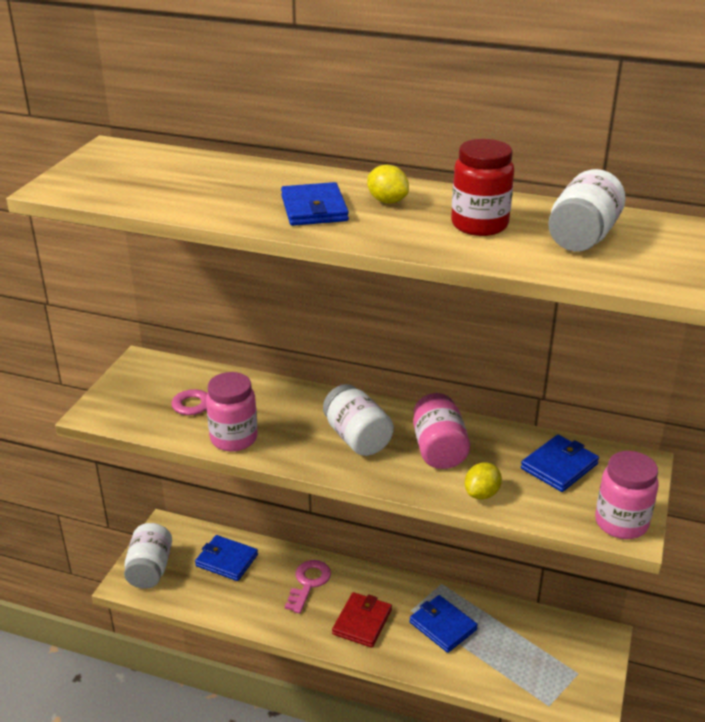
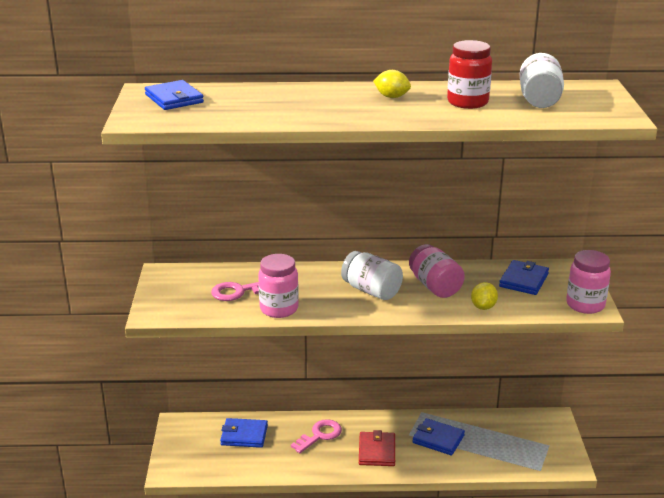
camera: 20 degrees left, 5 degrees down
(150, 569) = (183, 456): white jar -> none
(308, 583) = (320, 435): pink key -> pink key turned 45 degrees clockwise
(314, 209) = (345, 108): blue wallet -> blue wallet (174, 98)

